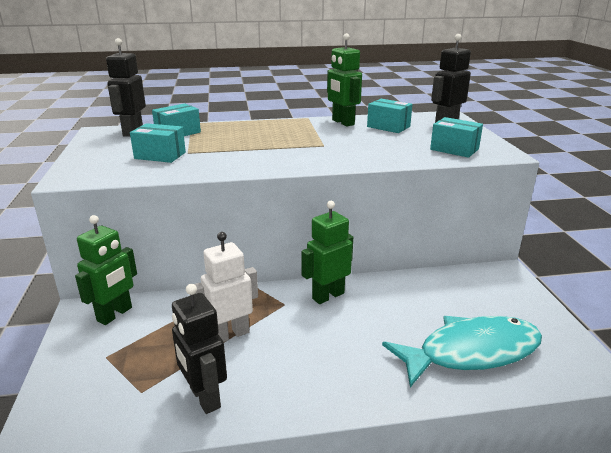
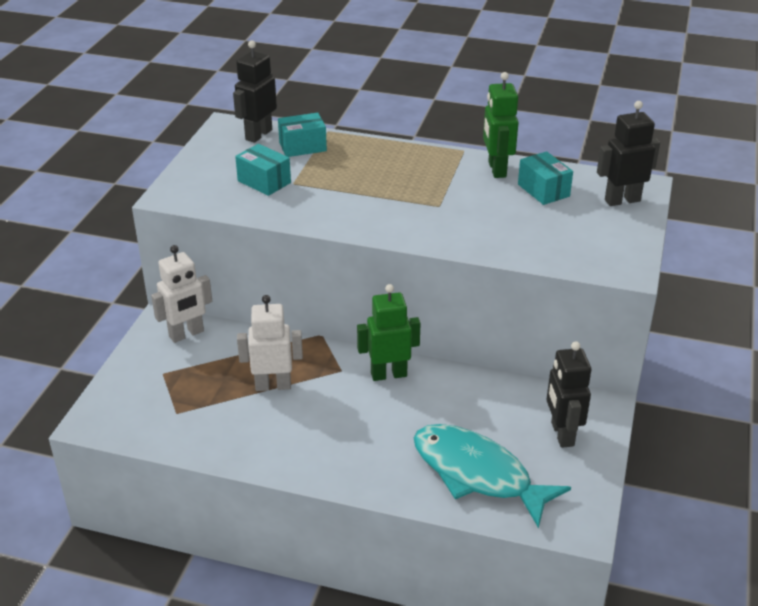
camera: 25 degrees right, 10 degrees up
(115, 314) = (186, 334): green robot -> white robot
(204, 398) = (221, 434): black robot -> black robot (561, 434)
(454, 149) = (578, 249): turquoise box -> none
(471, 352) = (477, 474): turquoise fish -> turquoise fish turned 150 degrees counterclockwise

